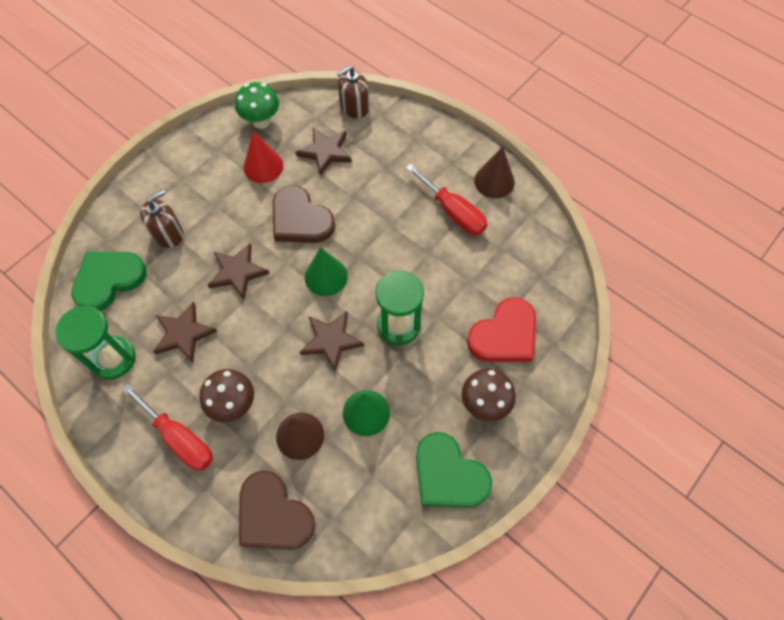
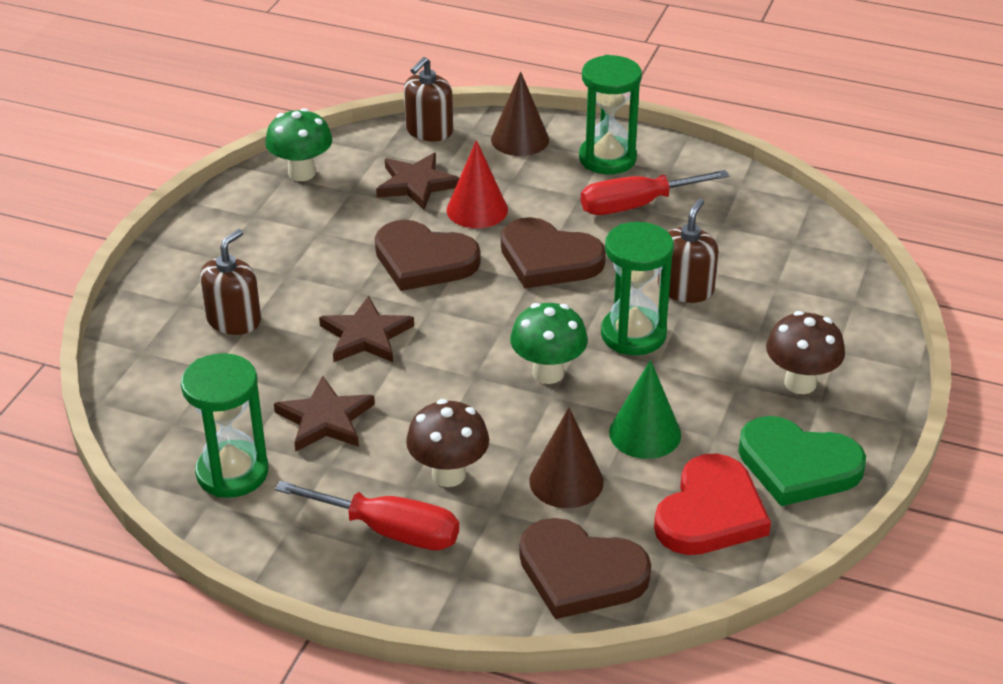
camera: 20 degrees left, 25 degrees down
(108, 280) = (171, 390): green heart -> none
(263, 166) = (334, 218): red cone -> red cone (477, 209)
(326, 276) = (498, 310): green cone -> none
(331, 340) = (548, 373): brown star -> green mushroom
(376, 242) = (548, 259): none -> brown heart
(450, 296) = (685, 289): none -> brown soap dispenser
(453, 212) = (636, 205): red screwdriver -> red screwdriver turned 135 degrees clockwise
(455, 165) = (607, 158): none -> green hourglass
(494, 181) = (671, 163): brown cone -> brown cone (520, 139)
(504, 335) = (782, 309): red heart -> red heart (710, 512)

